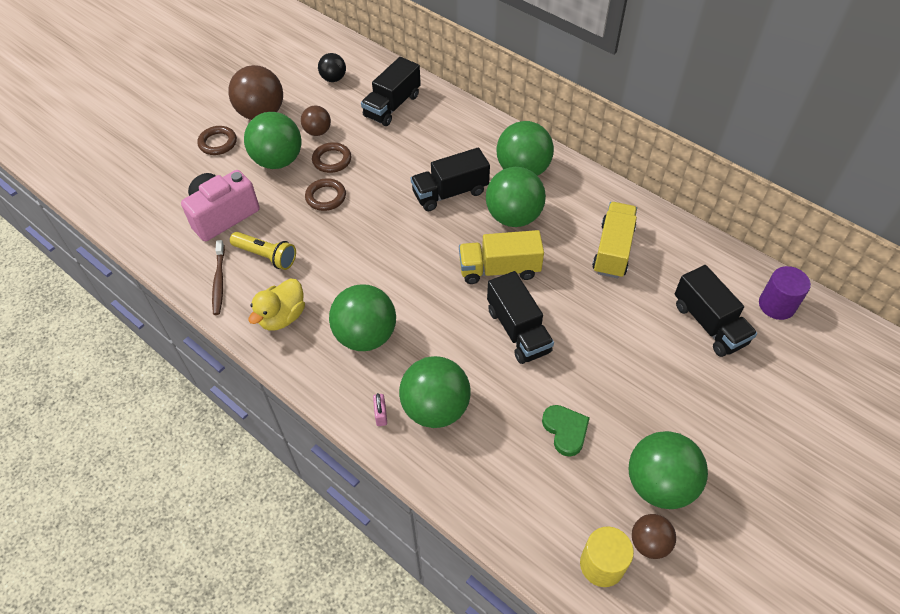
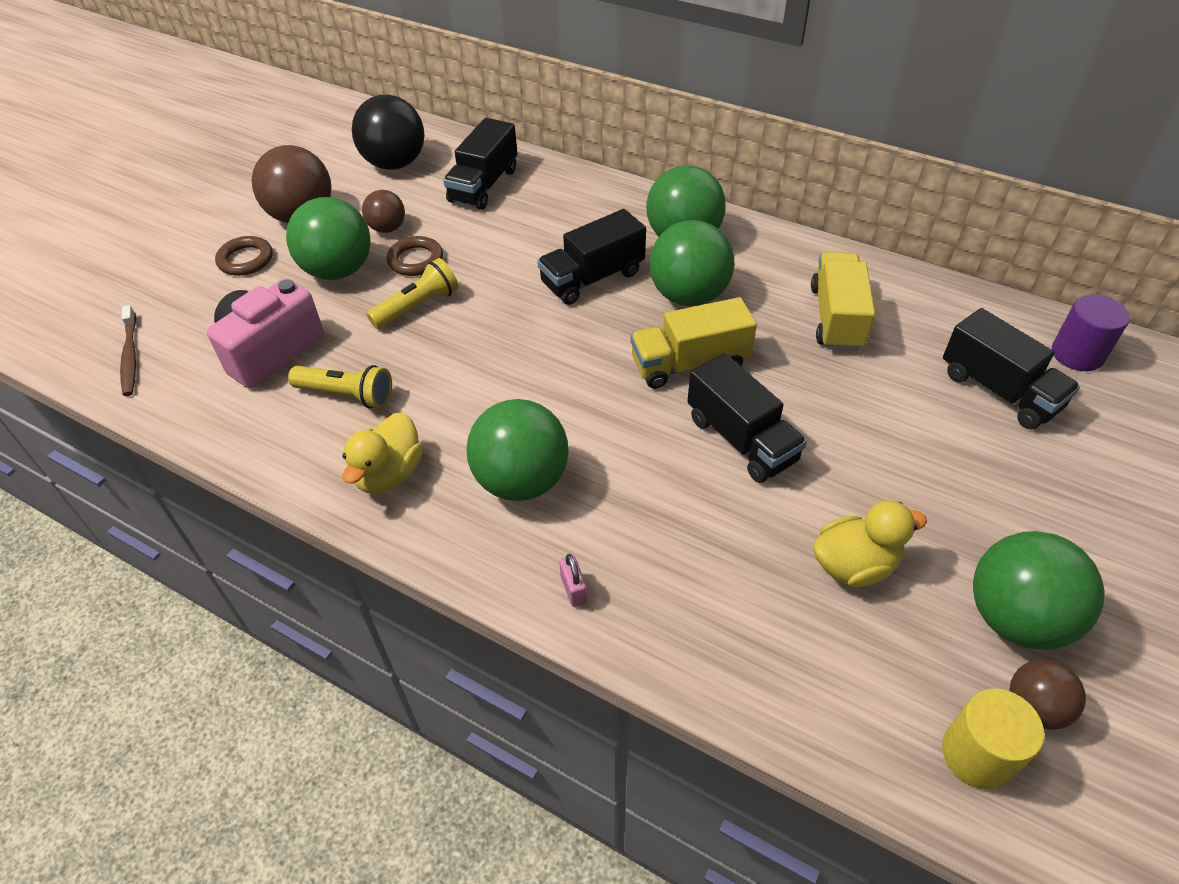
camera: 10 degrees left, 5 degrees down
(219, 281) = (281, 439): brown toothbrush -> brown toothbrush (130, 356)
(326, 197) = (418, 307): brown ring -> yellow flashlight
(333, 79) = (395, 164): black ball -> black ball, size x1.81
(435, 408) = (654, 566): green ball -> none
(565, 430) = (854, 565): green heart -> yellow duck

